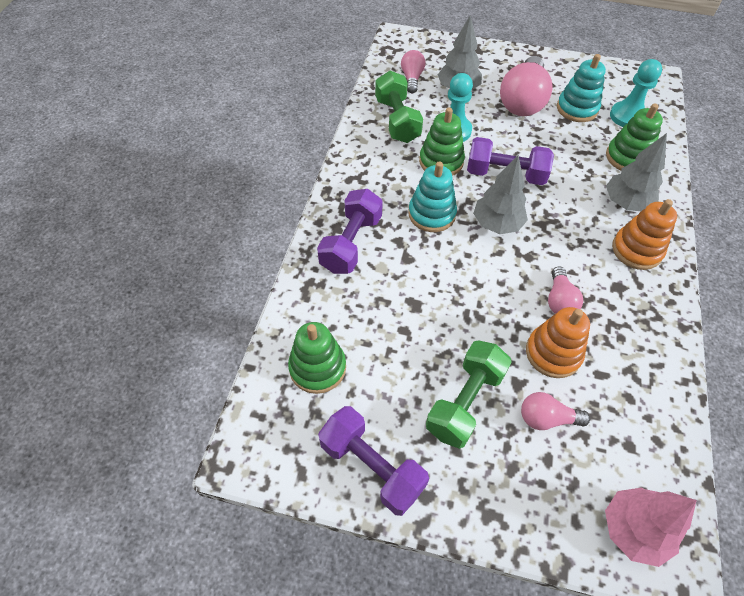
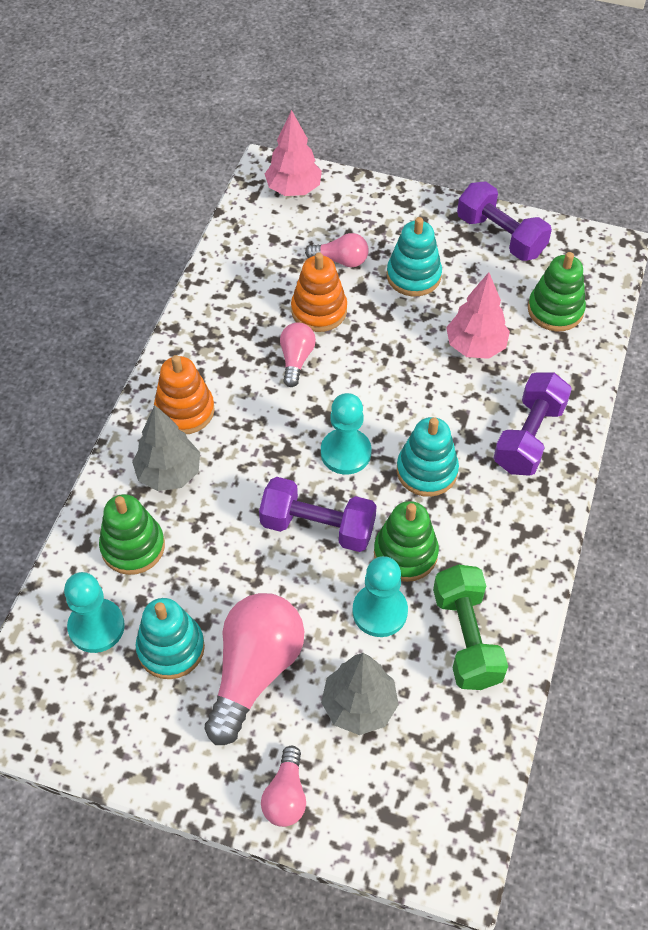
camera: 175 degrees left, 0 degrees up
(397, 322) = (475, 346): none -> pink tree
(412, 78) = (437, 738): pink light bulb -> pink light bulb (286, 795)
(465, 402) = (413, 276): green dumbbell -> turquoise stacking toy
(497, 224) = (345, 453): grey tree -> turquoise pawn

